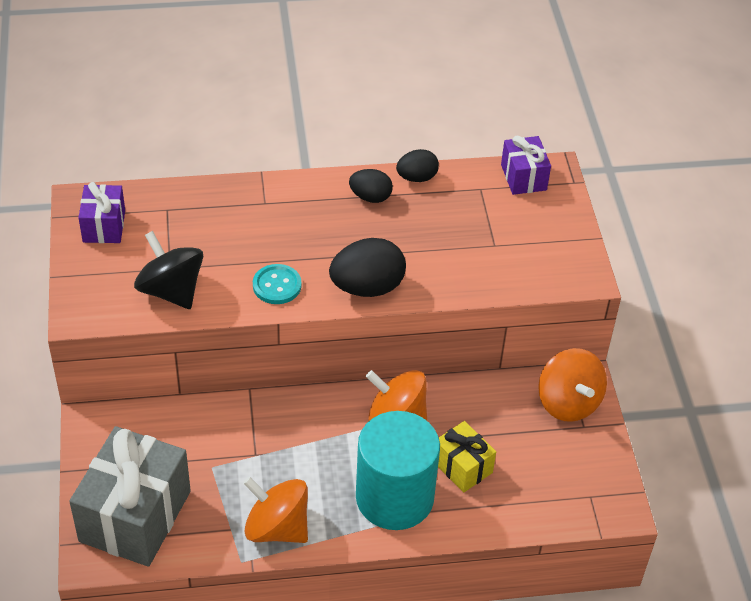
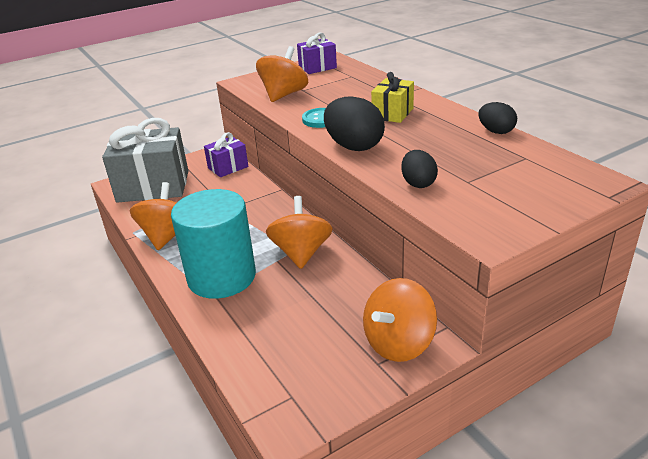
camera: 70 degrees right, 15 degrees down
(171, 290) = (284, 95): black spinning top -> orange spinning top
(370, 197) = (449, 122): black egg -> black egg (418, 183)
(462, 467) = (274, 301): yellow gift -> yellow gift (392, 113)
(523, 177) = (571, 171): purple gift -> purple gift (228, 167)

